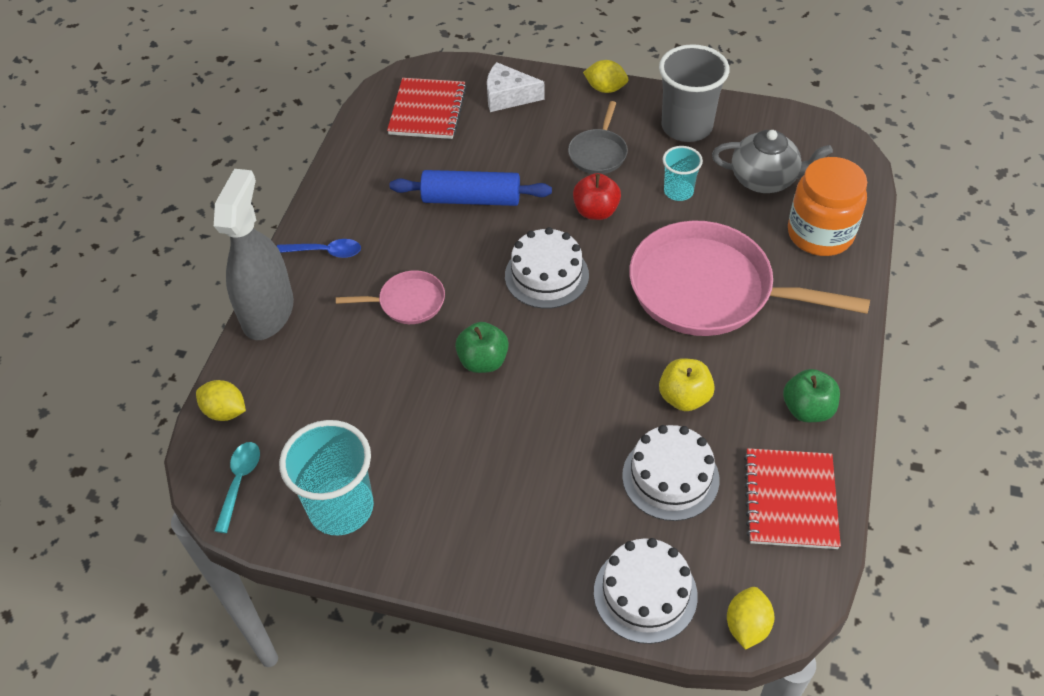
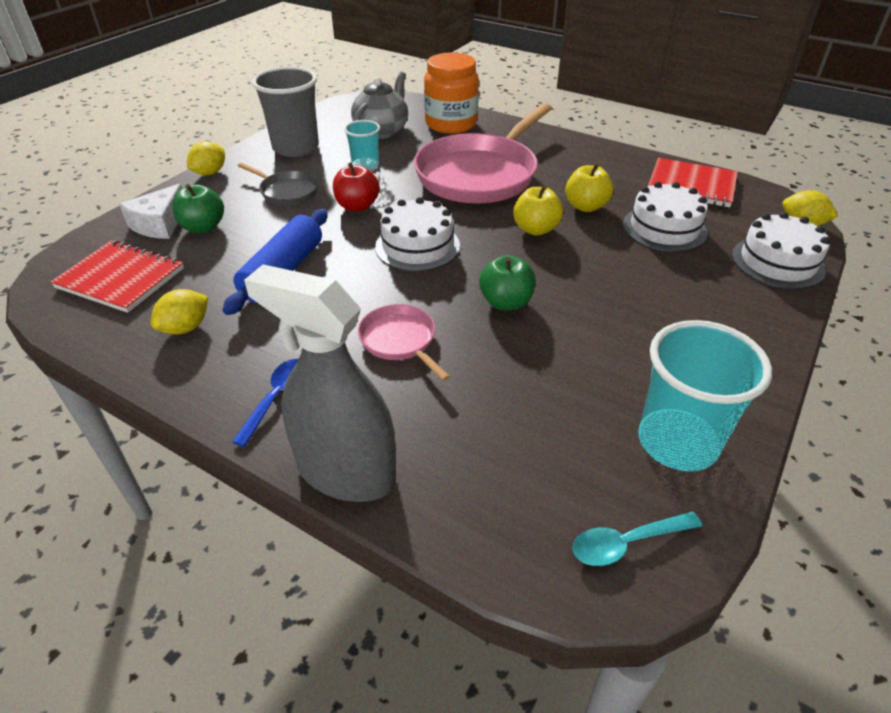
camera: 75 degrees left, 10 degrees down
(225, 411) = (501, 546): yellow lemon -> yellow lemon (185, 328)
(239, 482) = (626, 543): turquoise spoon -> turquoise spoon turned 45 degrees counterclockwise
(408, 302) = (400, 341): pink pan -> pink pan turned 45 degrees counterclockwise
(616, 361) = (535, 229): none -> yellow apple
(807, 409) = (611, 162): green apple -> green apple (203, 227)

